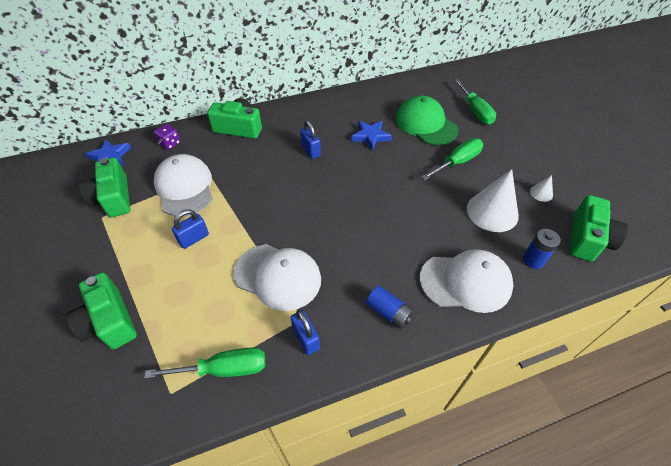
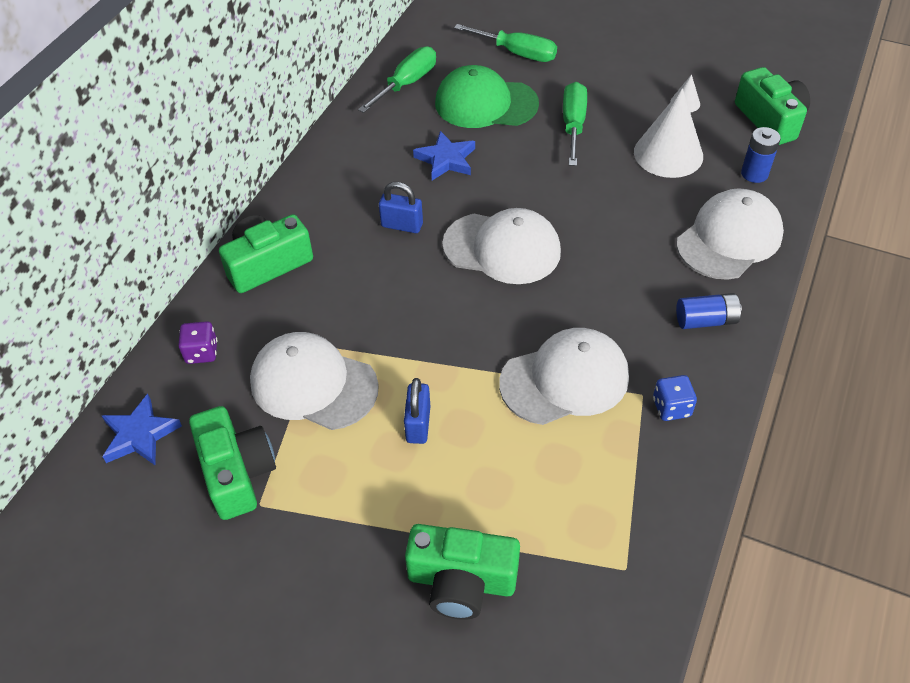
camera: 45 degrees left, 0 degrees up
(113, 198) = (237, 472): green camera -> green camera turned 135 degrees counterclockwise
(224, 369) = (641, 502): green screwdriver -> green screwdriver (406, 84)
(306, 339) = (671, 407): blue padlock -> blue dice
(338, 193) = (502, 248): none -> white cap

